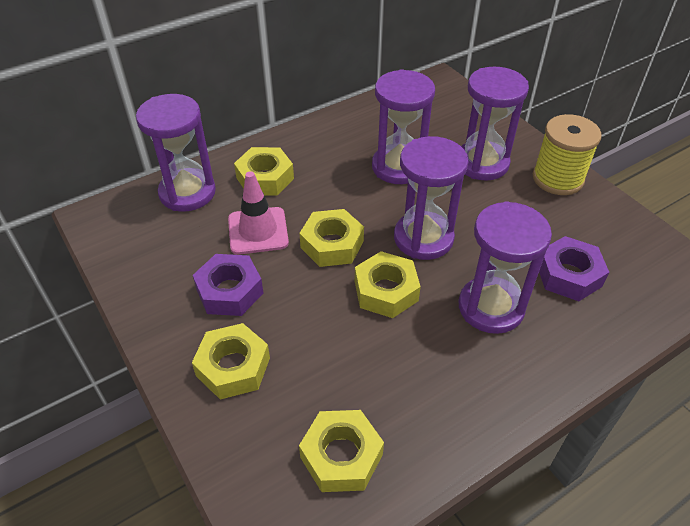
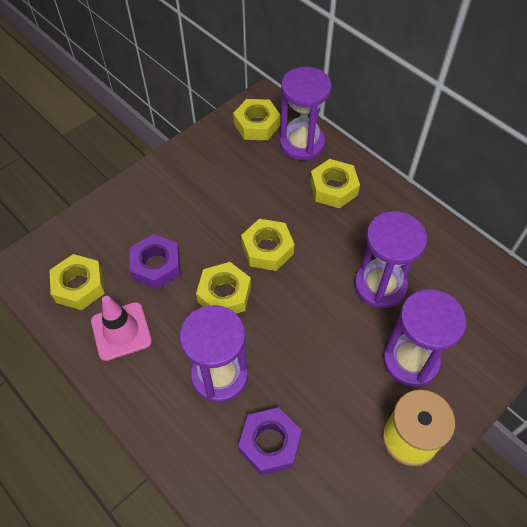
camera: 80 degrees right, 10 degrees up
(229, 291) = (207, 194): purple nut -> purple nut (156, 266)
(233, 367) = (142, 212): yellow nut -> yellow nut (257, 125)
(258, 231) = (271, 197): pink traffic cone -> pink traffic cone (121, 331)
(423, 238) = (290, 316): purple hourglass -> none

